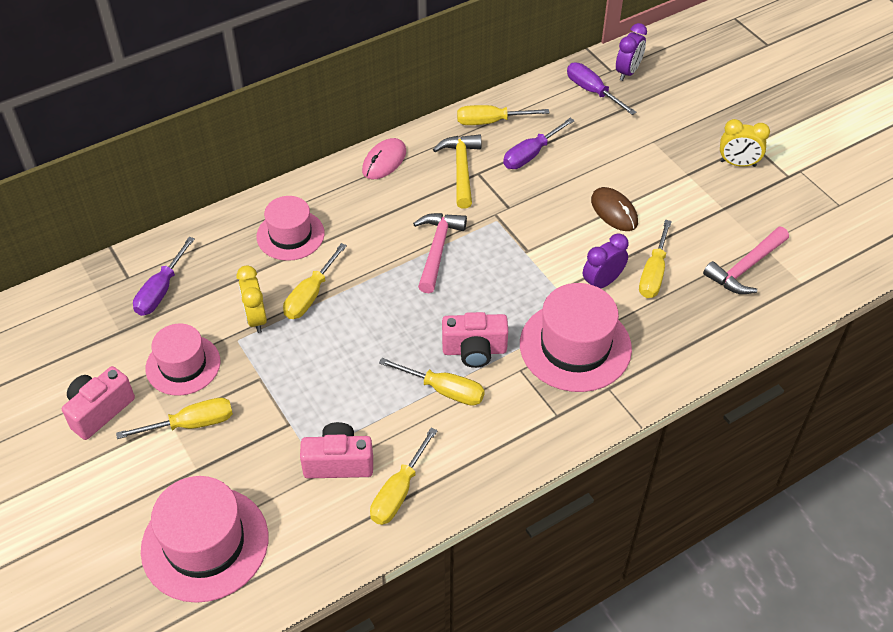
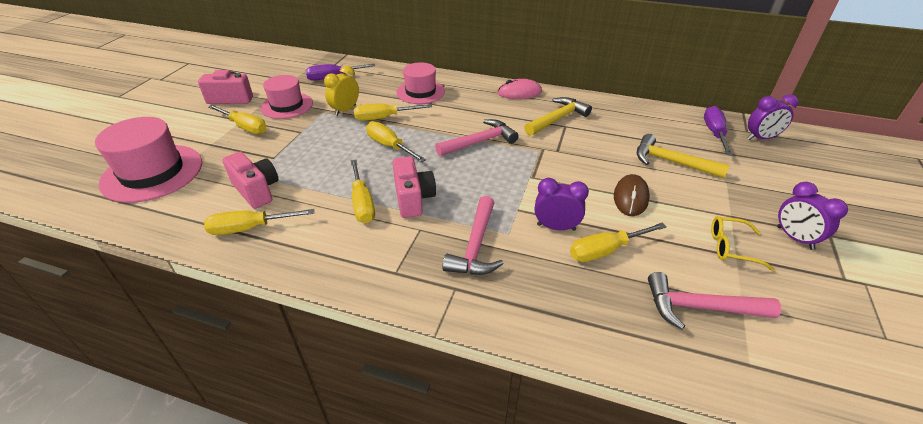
camera: 50 degrees right, 10 degrees down
(474, 350) = (413, 199): pink camera -> pink camera turned 150 degrees counterclockwise
(491, 122) = (613, 110): yellow screwdriver -> yellow screwdriver (389, 146)
(531, 154) = (615, 137): purple screwdriver -> none
(575, 346) = (475, 246): pink hat -> pink hammer
(599, 151) = (671, 162): none -> yellow hammer
(714, 203) = (731, 247): none -> yellow glasses
(737, 163) = (794, 238): yellow clock -> purple clock

